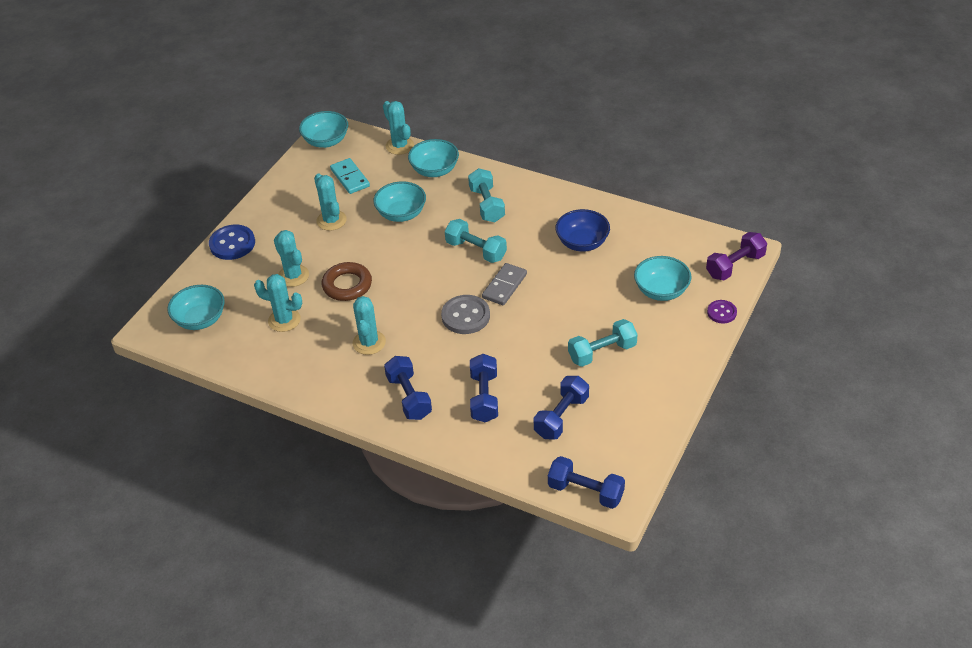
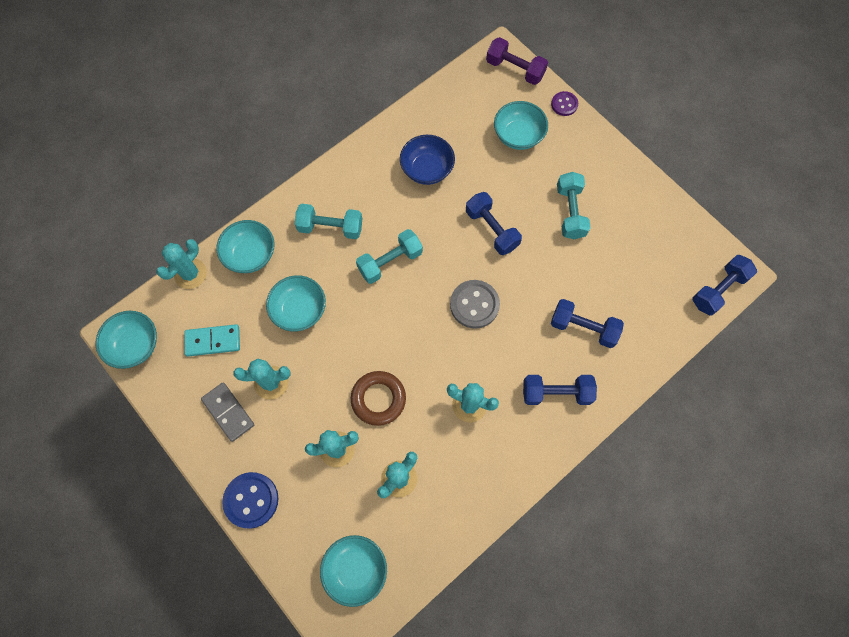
camera: 70 degrees left, 25 degrees up
(399, 146) = (190, 274): turquoise cactus -> turquoise cactus turned 45 degrees counterclockwise
(504, 286) = (451, 256): grey domino -> grey domino (228, 412)
(561, 417) = (630, 274): blue dumbbell -> blue dumbbell (491, 229)
(735, 266) = (515, 69): purple dumbbell -> purple dumbbell turned 45 degrees counterclockwise

